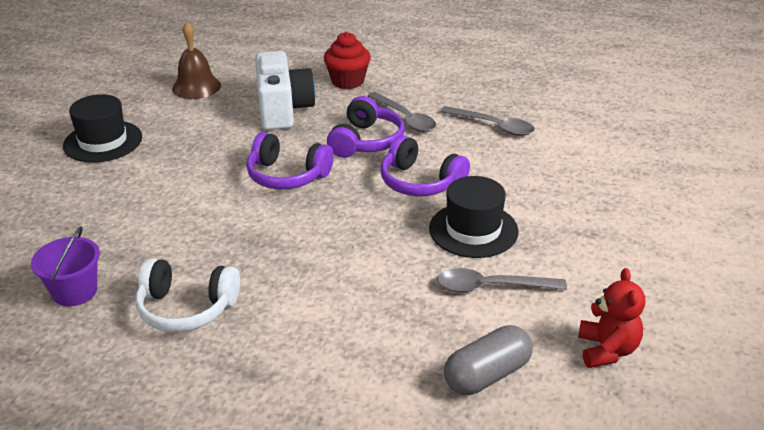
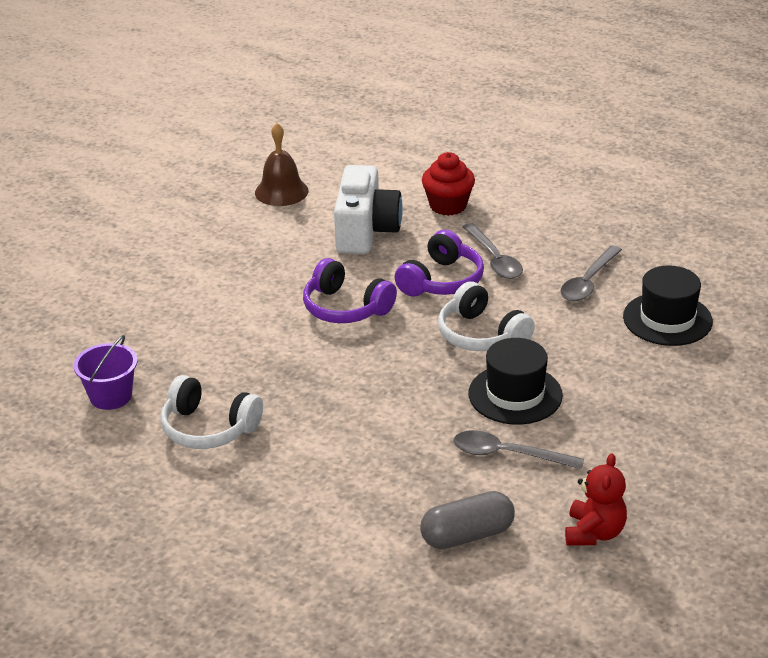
camera: 15 degrees right, 0 degrees up
(103, 141) = (170, 243): black hat -> black hat (667, 319)
(420, 182) = (481, 335): purple headphones -> white headphones
(493, 126) = (588, 282): grey spoon -> grey spoon turned 75 degrees clockwise

